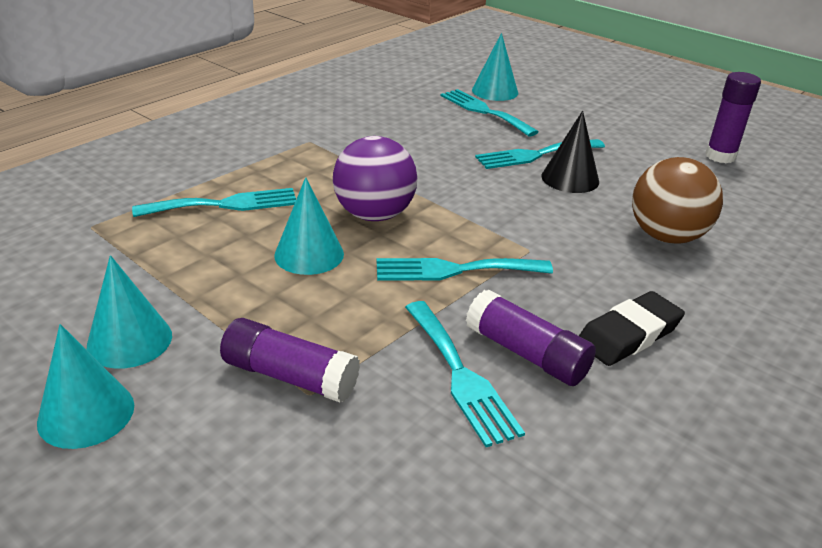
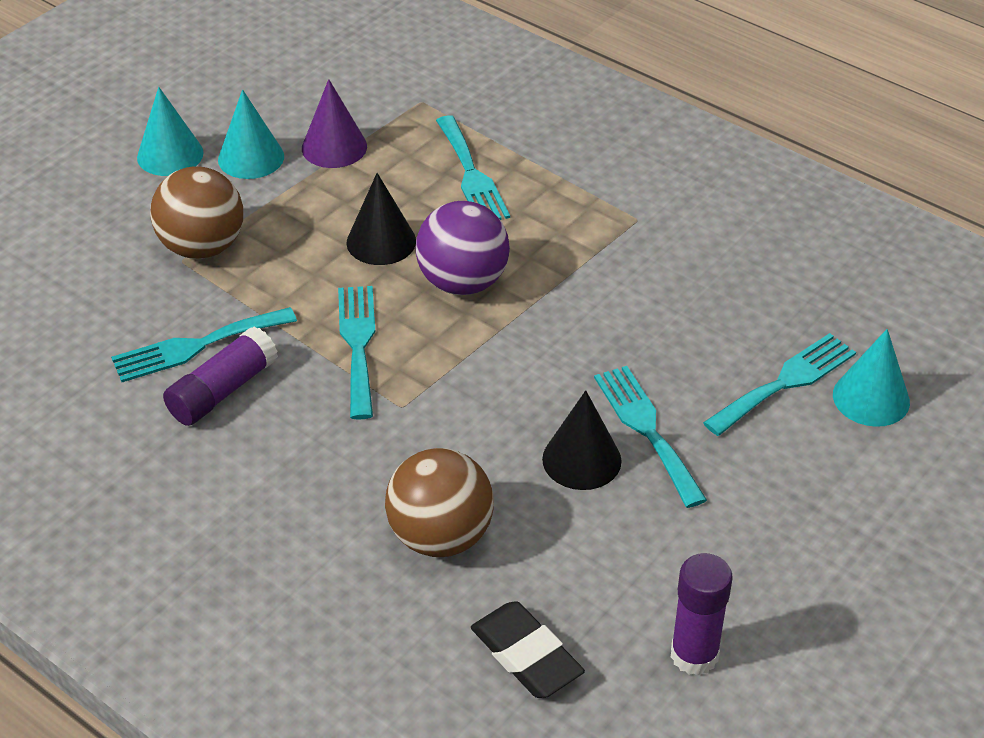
camera: 90 degrees right, 10 degrees up
(141, 280) = (334, 147): none -> purple cone
(289, 376) = (202, 247): purple glue stick -> brown ball
(309, 254) = (381, 241): turquoise cone -> black cone
(629, 334) = (248, 469): black eraser -> black eraser (526, 655)

